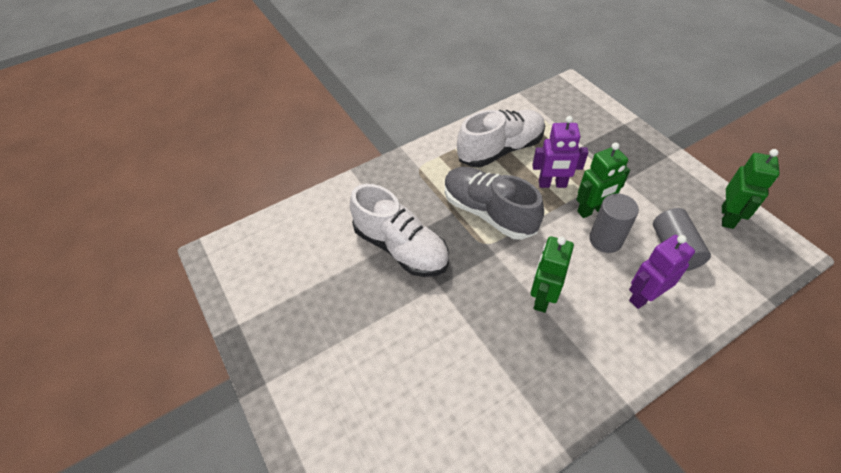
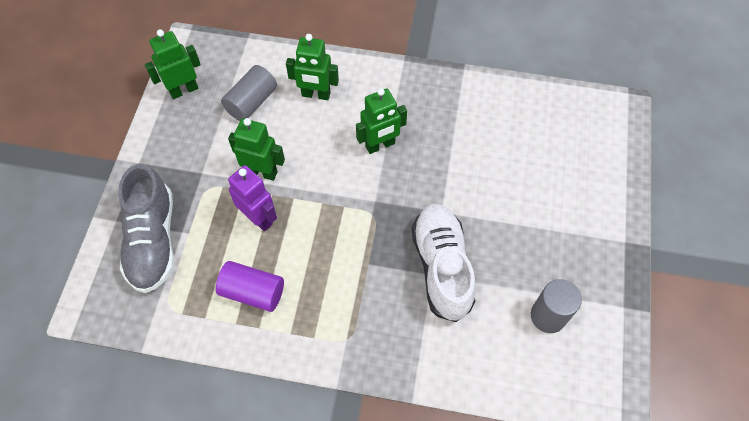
camera: 140 degrees left, 10 degrees up
(488, 212) = (339, 238): grey shoe -> grey shoe (153, 240)
(500, 149) = (253, 292): white shoe -> purple cylinder
(605, 240) = (285, 144): grey cylinder -> grey cylinder (548, 316)
(644, 296) = (316, 95): purple robot -> green robot

